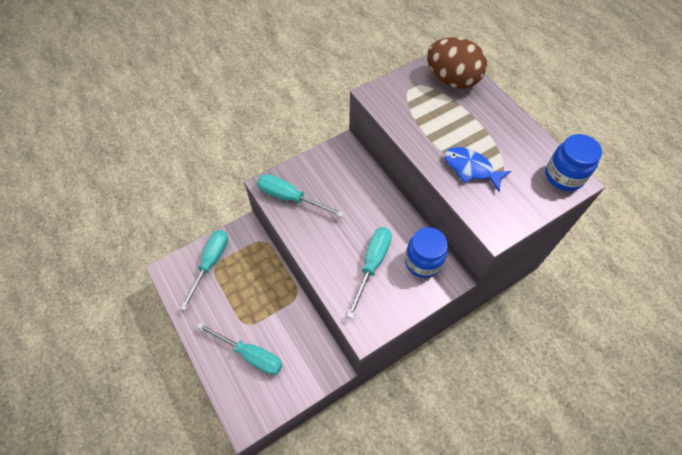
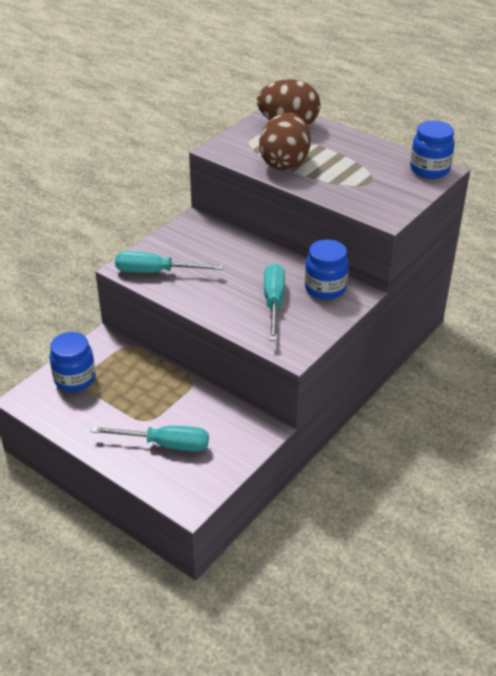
camera: 20 degrees left, 20 degrees down
(211, 263) = (75, 379): turquoise screwdriver -> blue jar
(428, 129) = (284, 163): none -> brown egg
(471, 169) = (341, 182): blue fish -> none

